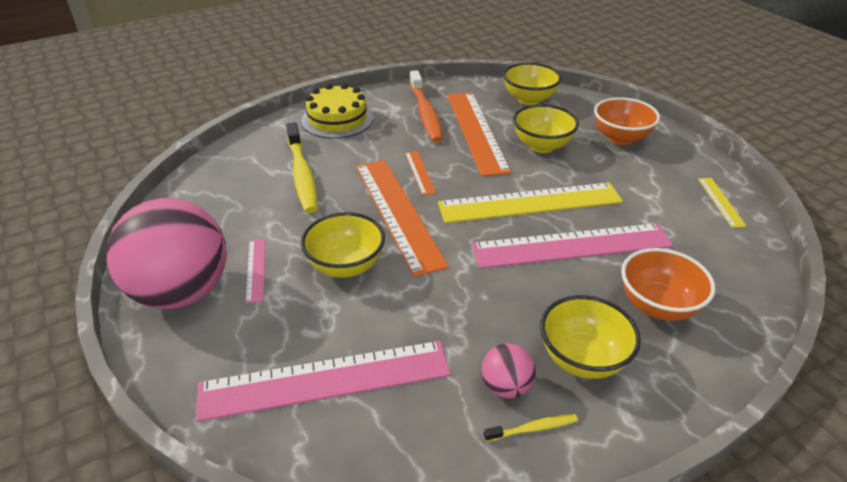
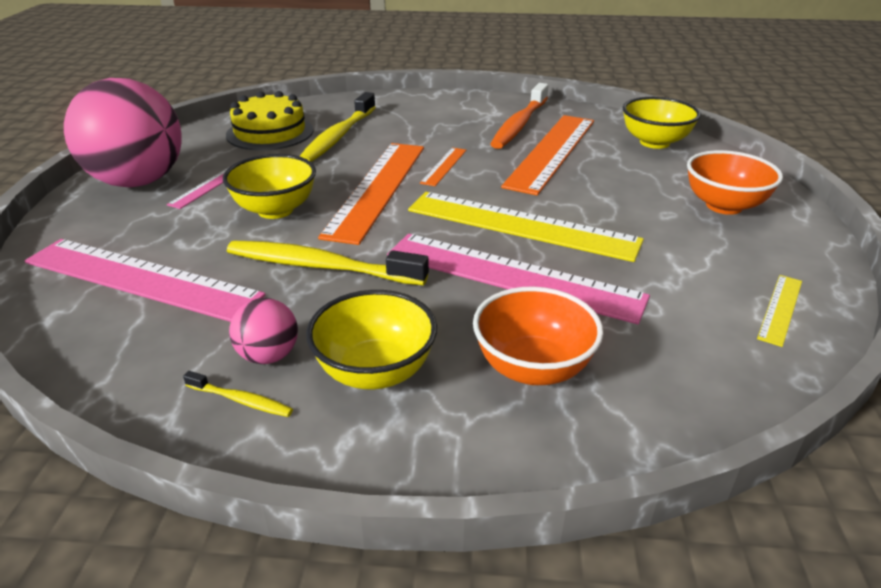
camera: 35 degrees right, 5 degrees down
(337, 119) = (427, 107): yellow cake -> yellow cake (270, 132)
(446, 299) = (320, 266): none -> yellow toothbrush
(542, 146) = (609, 184): yellow bowl -> none

